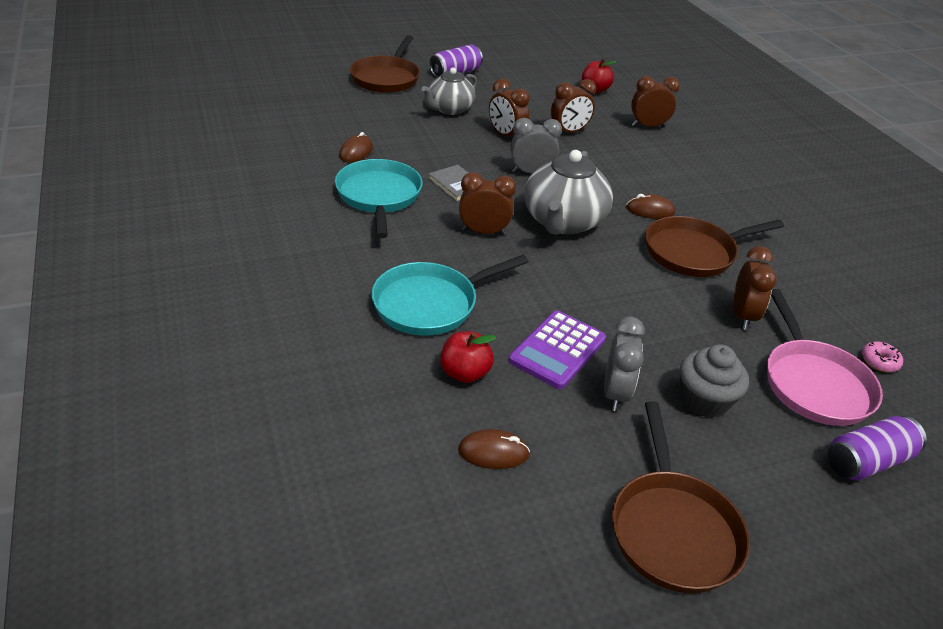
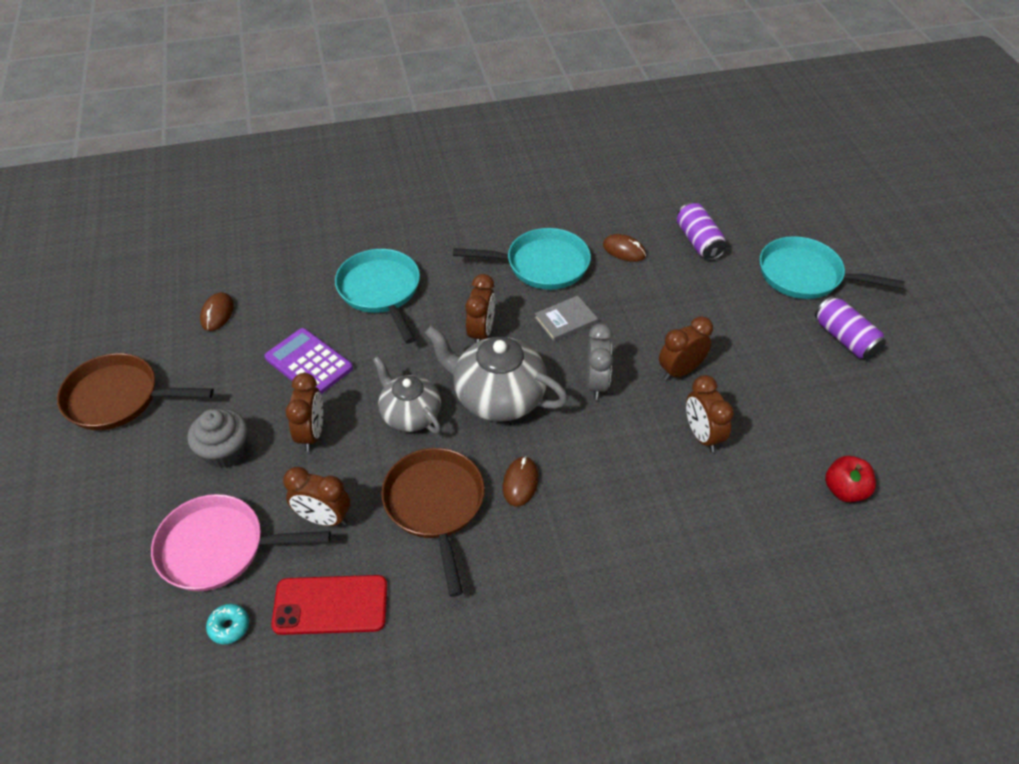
camera: 100 degrees right, 10 degrees up
(386, 78) = (805, 275): brown pan -> turquoise pan
(449, 109) = (737, 326): grey teapot -> grey teapot (410, 414)
(465, 373) = (297, 305): red apple -> none
(615, 393) = (251, 392): grey clock -> none
(648, 126) = (739, 534): brown clock -> brown clock (311, 434)
(818, 303) = (330, 605): none -> red phone
(867, 461) = (121, 553): purple can -> purple can (698, 241)
(879, 362) = (229, 627): pink donut -> turquoise donut

